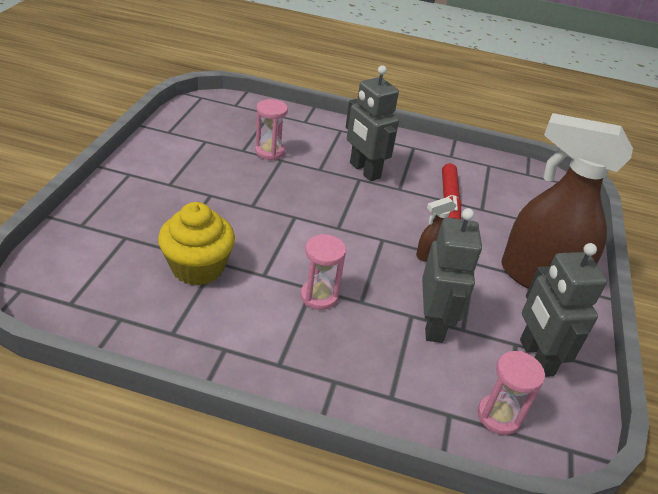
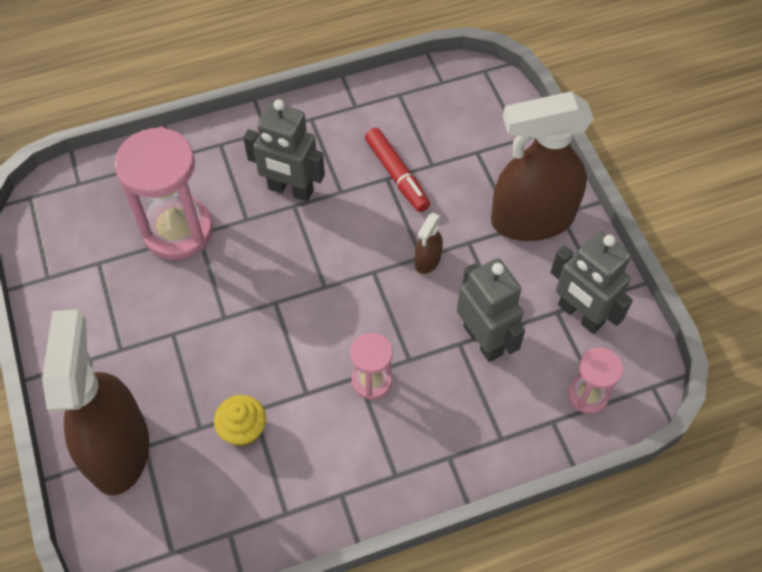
camera: 30 degrees left, 20 degrees up
(108, 228) = (118, 448): none -> brown spray bottle
(198, 267) = (243, 429): yellow cupcake -> yellow cupcake, size x0.64
(270, 152) = (178, 230): pink hourglass -> pink hourglass, size x1.90

